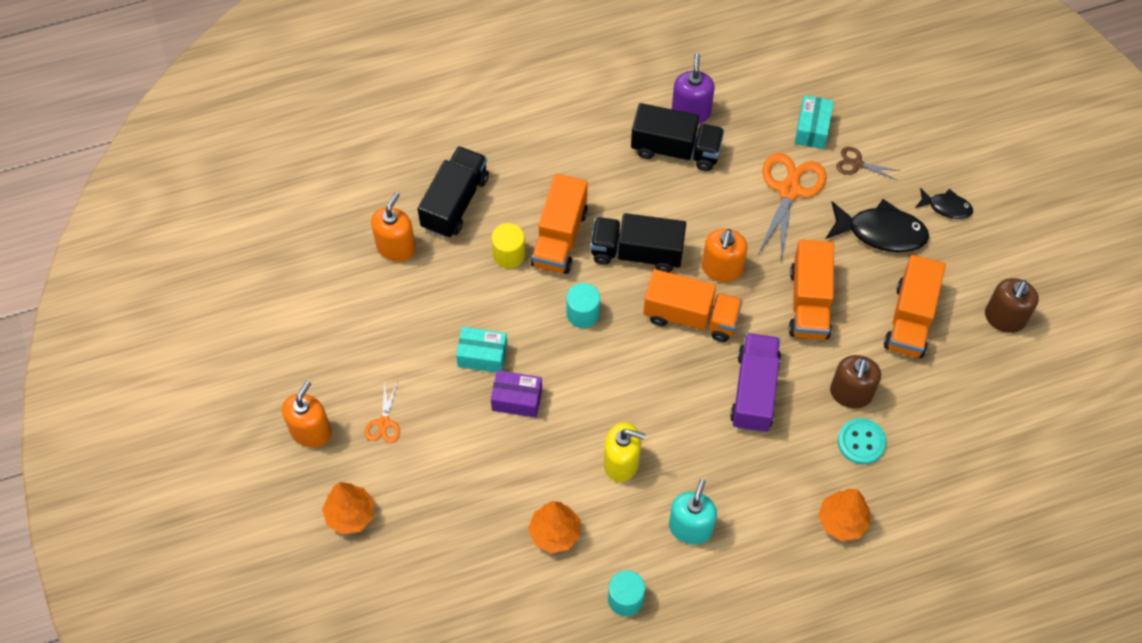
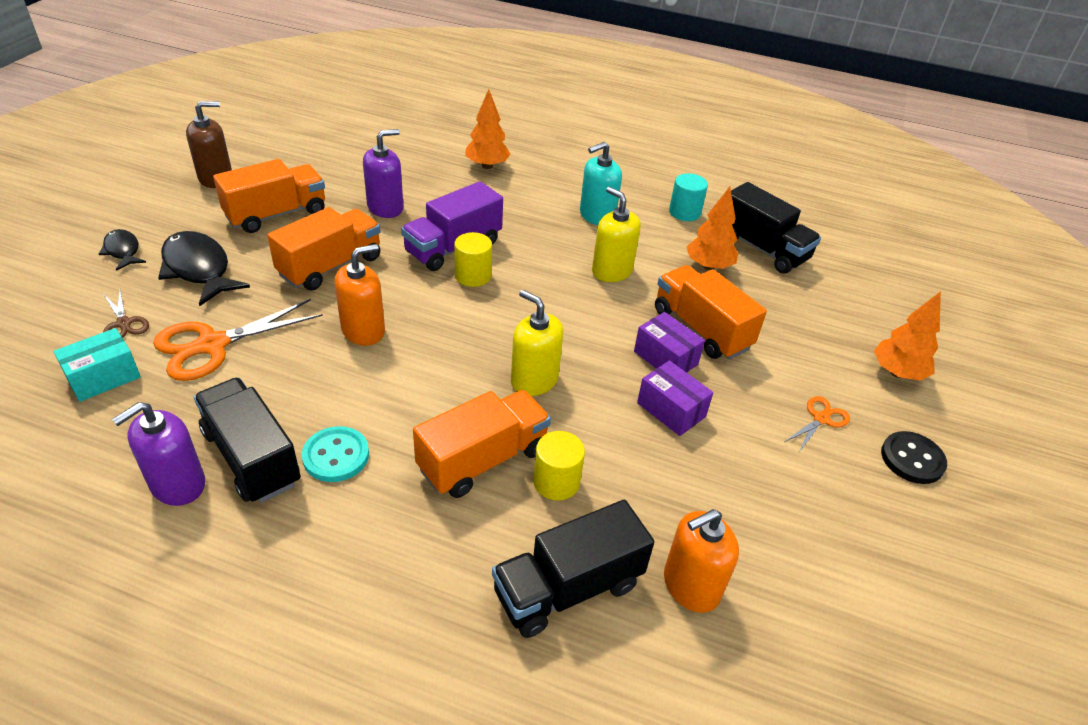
camera: 145 degrees left, 20 degrees down
(311, 431) = (912, 459): orange soap dispenser -> black button
(482, 356) = (671, 410): turquoise box -> purple box
(583, 313) = (534, 380): turquoise cylinder -> yellow soap dispenser
(637, 252) = (422, 393): black truck -> black truck (762, 249)
(691, 316) = (438, 317): orange truck -> orange truck (701, 329)
(710, 373) = (473, 275): none -> yellow cylinder
(850, 393) = (385, 207): brown soap dispenser -> purple soap dispenser
(861, 442) = (418, 185): turquoise button -> turquoise button (336, 456)

